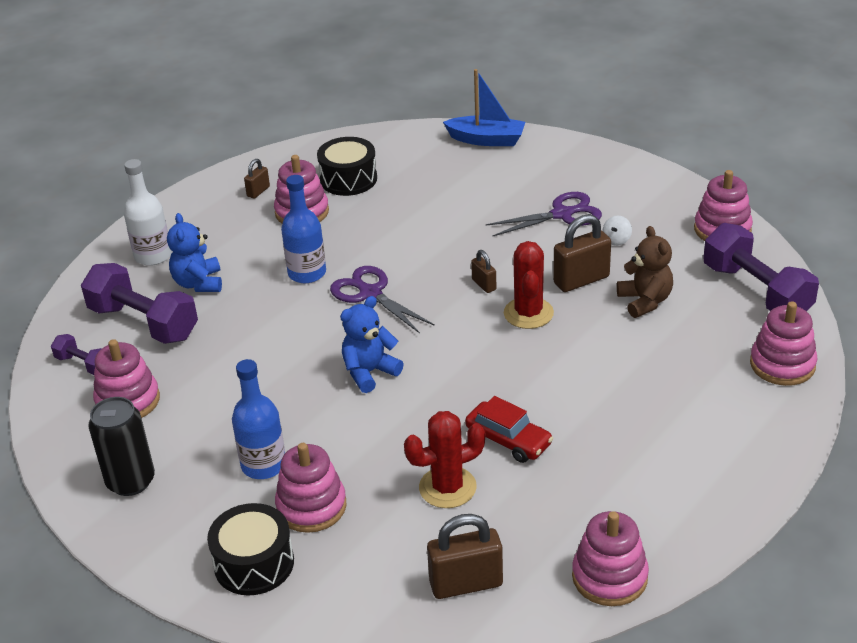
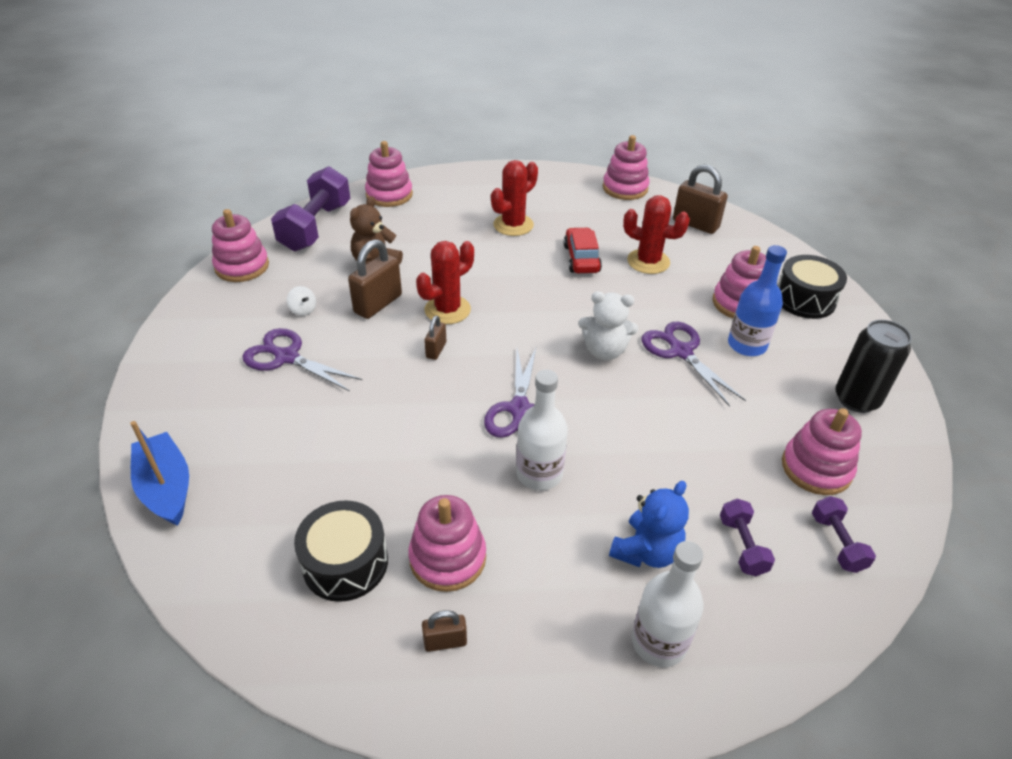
camera: 135 degrees left, 5 degrees up
(143, 323) = (742, 546): purple dumbbell -> purple dumbbell, size x0.49
(307, 273) = (539, 474): blue bottle -> white bottle
(311, 416) = (681, 352): none -> purple scissors
(369, 372) = (604, 351): blue teddy bear -> white teddy bear
(581, 280) = (378, 304): brown padlock -> brown padlock turned 75 degrees counterclockwise
(616, 240) = (303, 310): white spinning top -> white spinning top turned 60 degrees clockwise
(624, 426) = (513, 225): none -> red cactus

